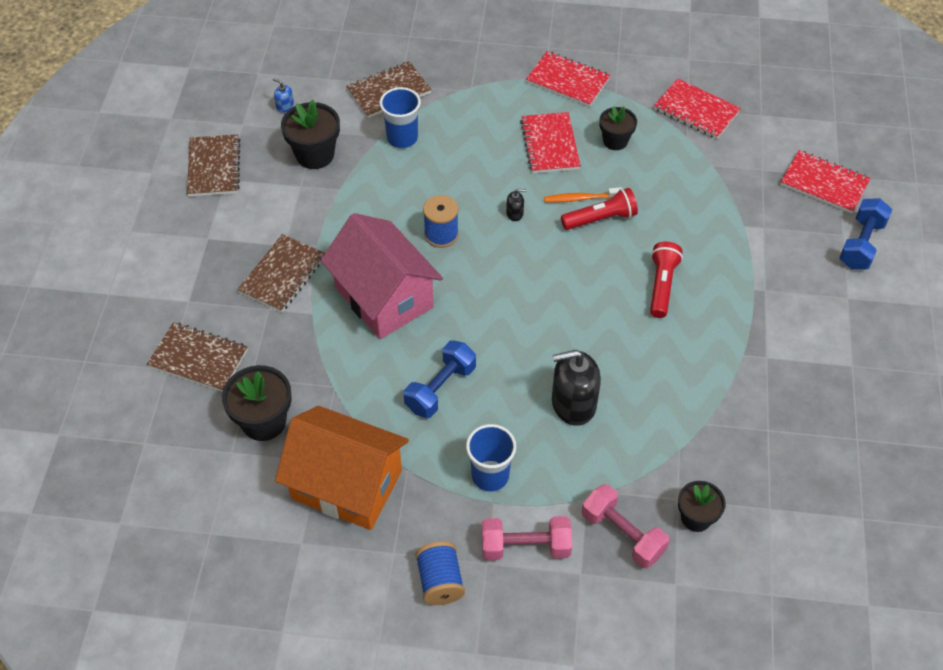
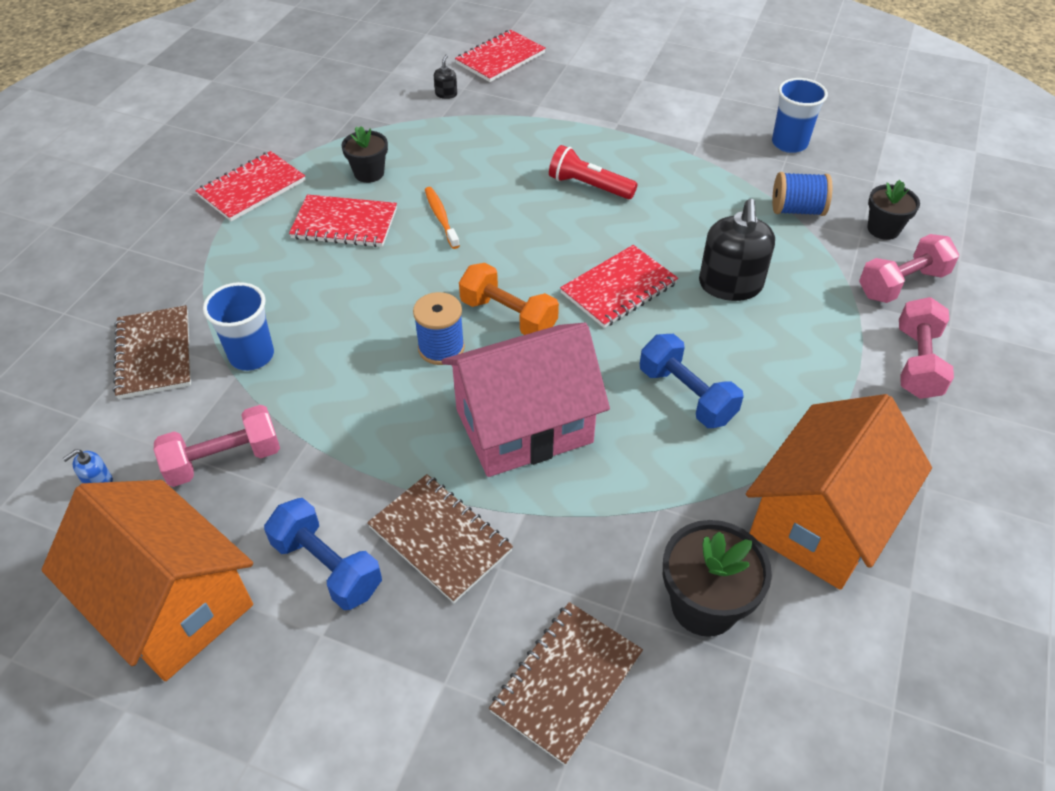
camera: 75 degrees left, 5 degrees down
(214, 167) = (171, 603): brown notebook -> orange house
(315, 155) = (224, 460): black flower pot -> pink dumbbell
(440, 581) = (965, 448): blue spool -> blue spool (797, 210)
(486, 265) = (508, 316): none -> orange dumbbell
(490, 476) = (820, 374): blue cup -> blue cup (789, 143)
(514, 213) = (438, 275): black soap dispenser -> black soap dispenser (446, 94)
(580, 198) = (441, 217): orange toothbrush -> orange toothbrush turned 150 degrees clockwise
(600, 219) = (478, 209): red flashlight -> none
(696, 111) = (360, 109): red notebook -> red notebook (619, 288)
(861, 244) = (583, 57): blue dumbbell -> blue dumbbell (327, 566)

